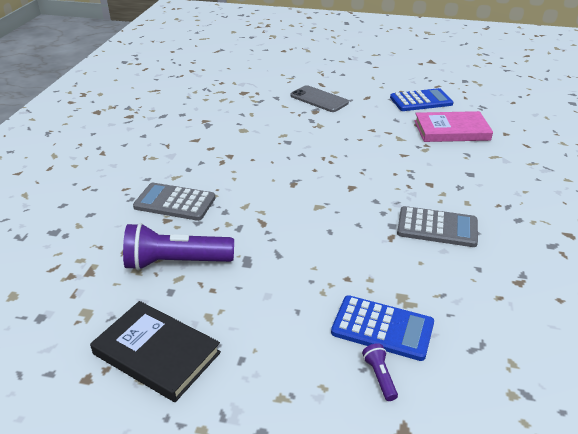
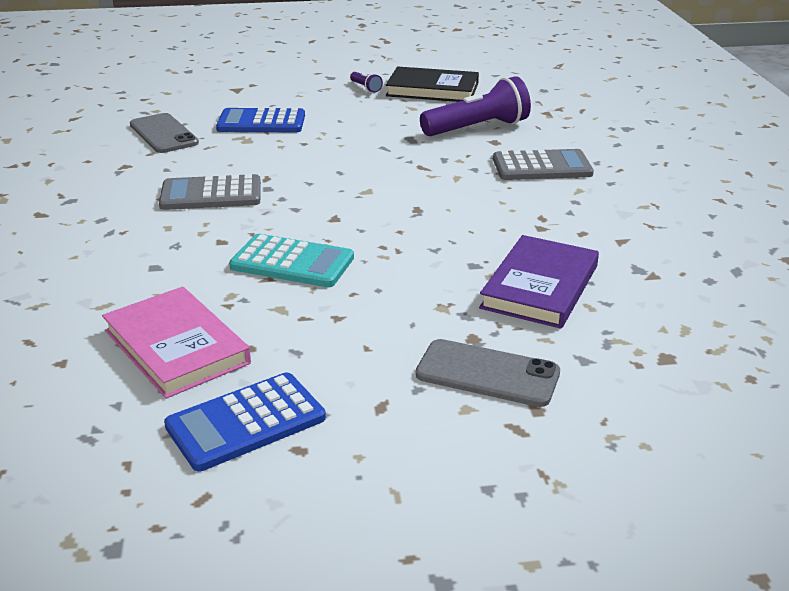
camera: 160 degrees right, 5 degrees down
(264, 125) = (540, 287): none -> purple book
(379, 377) = (258, 103): purple flashlight -> purple flashlight (366, 88)
(387, 161) = (292, 262): none -> turquoise calculator
(451, 130) = (176, 347): pink book -> pink book turned 75 degrees clockwise
(491, 331) = (163, 134): none -> grey phone

